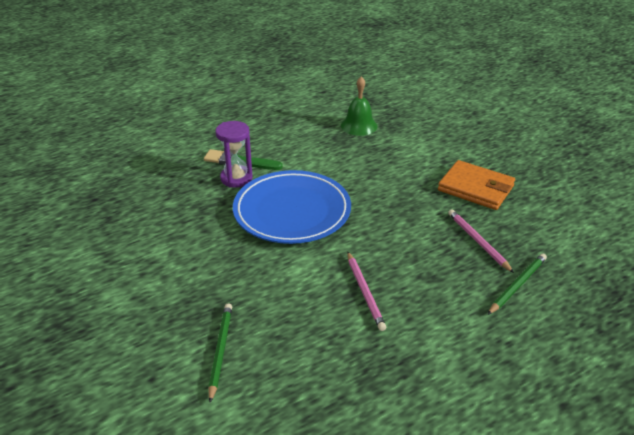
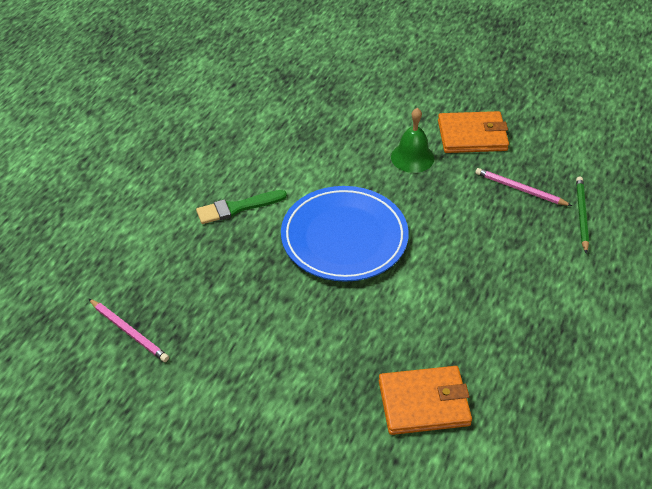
camera: 35 degrees left, 10 degrees up
(220, 351) = (423, 403): green pencil -> orange wallet
(236, 178) = (255, 228): purple hourglass -> none
(359, 126) = (309, 112): green bell -> green bell (412, 157)
(365, 292) = (481, 284): pink pencil -> pink pencil (129, 332)

